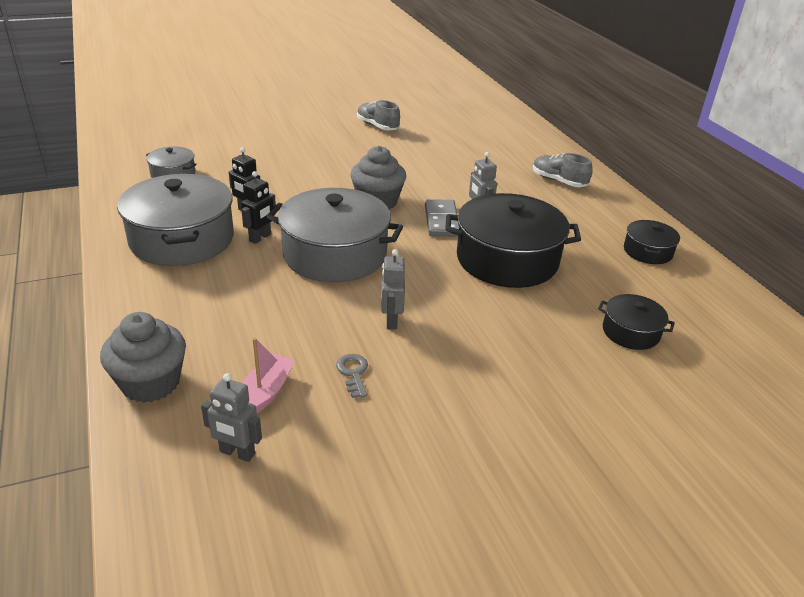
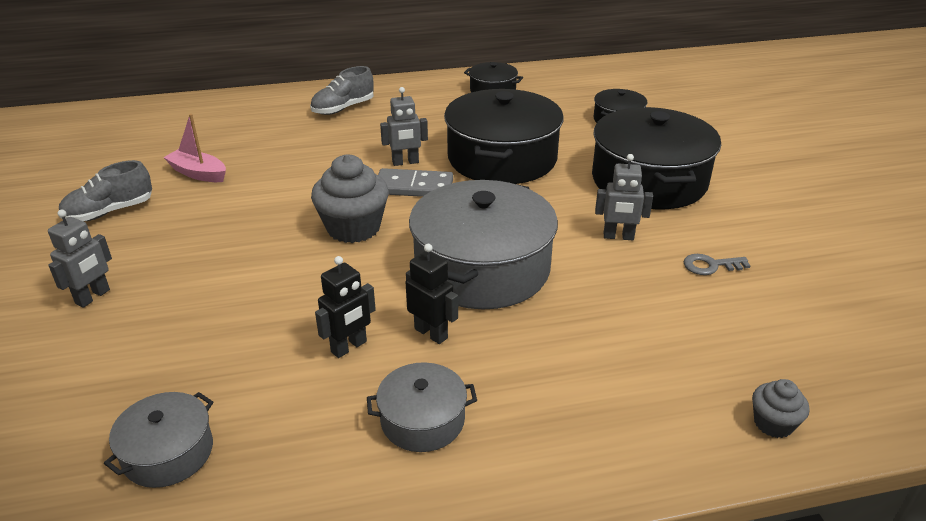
camera: 80 degrees left, 0 degrees up
(151, 383) = (773, 423): grey cupcake -> grey cupcake, size x0.52
(182, 239) = (422, 420): grey pot -> grey pot, size x0.49
(237, 453) = (856, 345): grey robot -> grey robot (93, 297)
(265, 393) = (760, 326): pink boat -> pink boat (198, 173)
(500, 346) = (649, 180): none -> black pot

